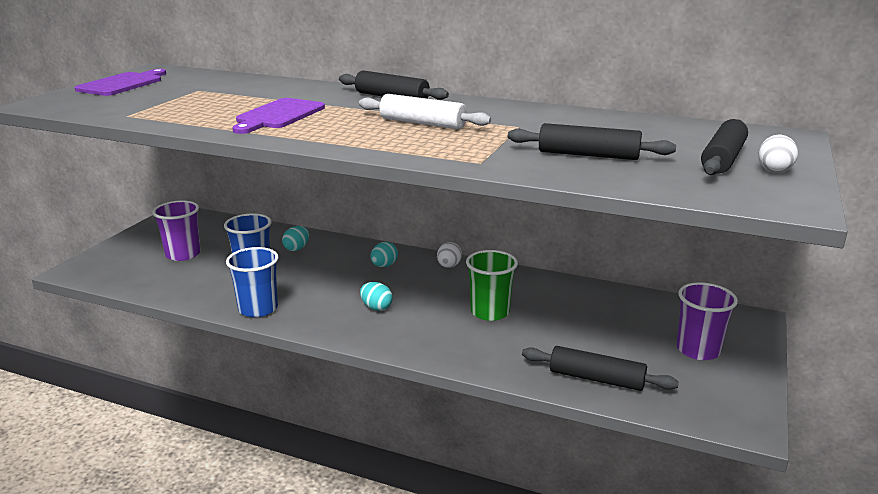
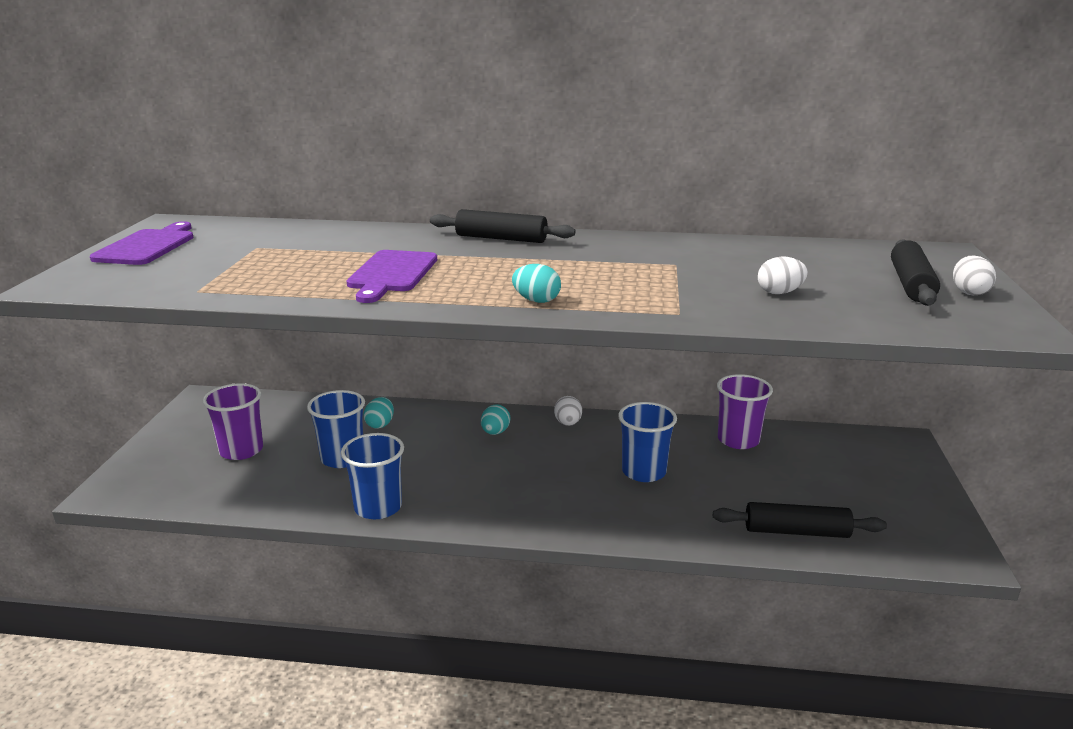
camera: 15 degrees left, 0 degrees up
(376, 307) = (516, 485): turquoise egg -> turquoise egg (536, 300)
(422, 123) = (568, 269): white rolling pin -> none
(490, 312) = (644, 472): green cup -> blue cup
(588, 155) = (779, 293): black rolling pin -> white egg
(698, 350) = (874, 483): purple cup -> purple cup (738, 440)

